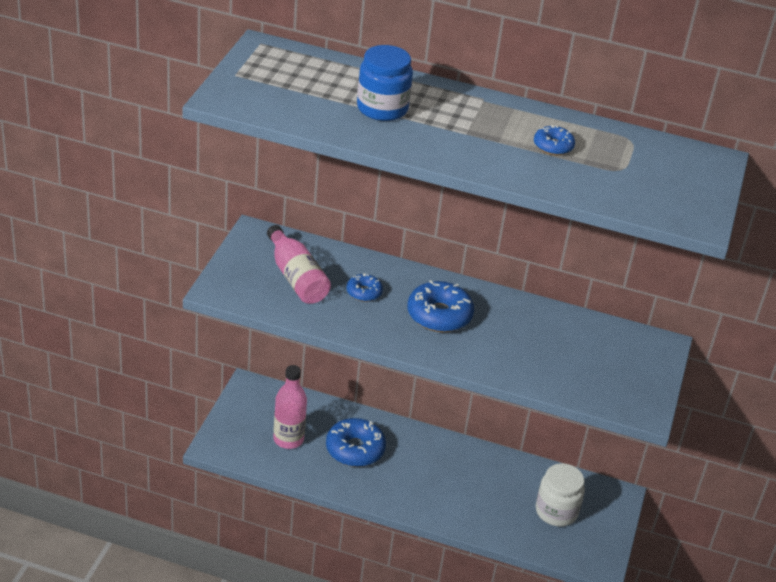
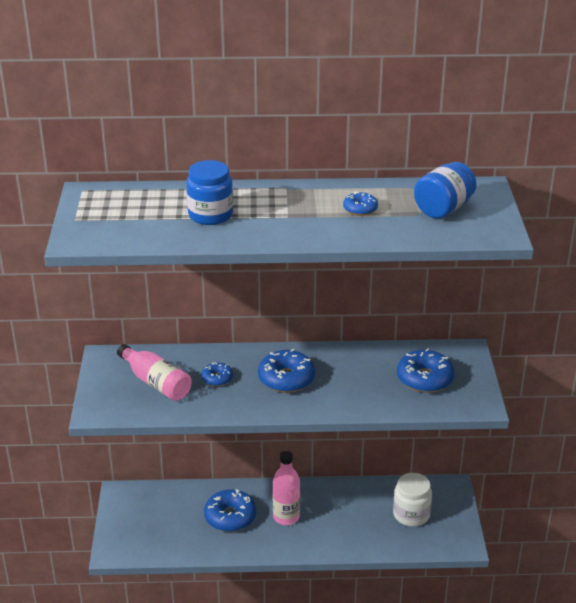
camera: 15 degrees left, 5 degrees down
(288, 439) = (172, 526): pink bottle -> pink bottle (286, 517)
(595, 362) = (424, 379): none -> blue donut
(650, 172) = (443, 209): none -> blue jar

